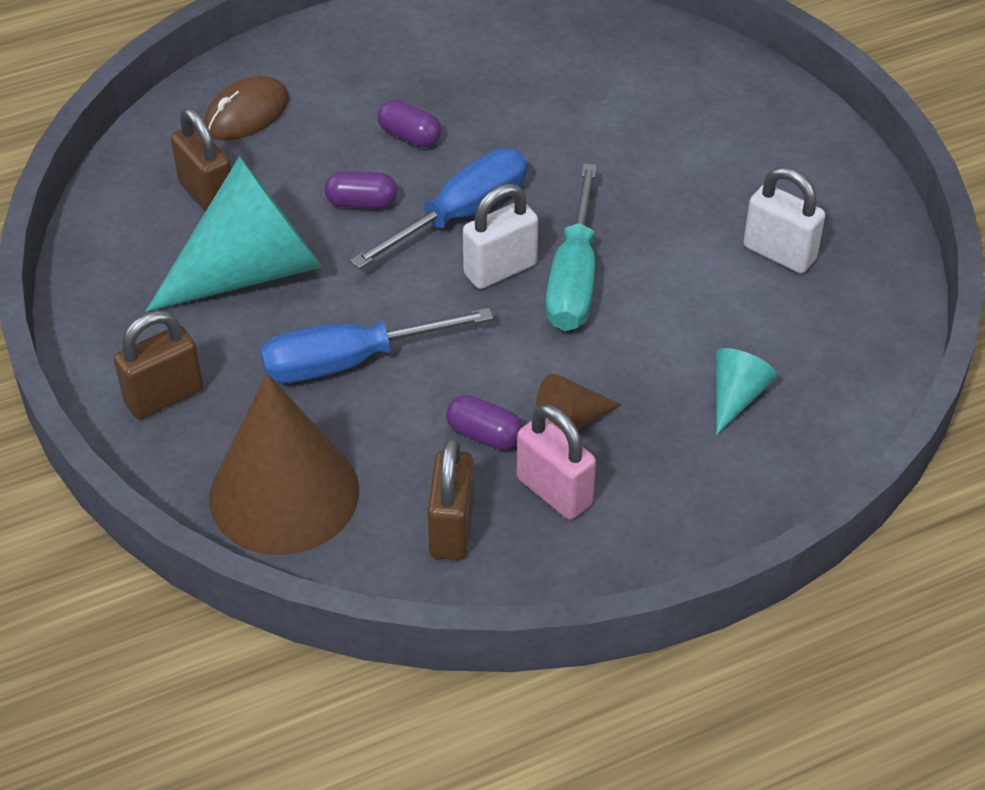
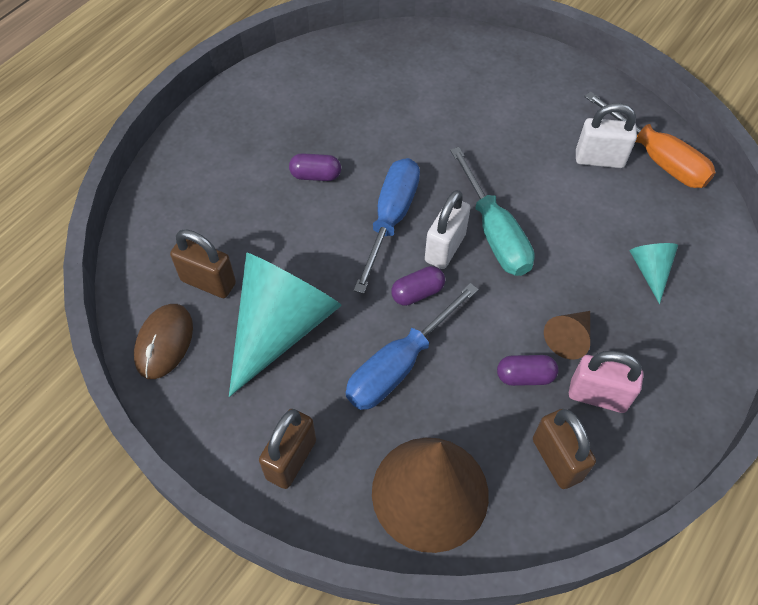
camera: 30 degrees left, 10 degrees up
(246, 113) = (191, 205): brown mouse -> brown mouse (164, 342)
(362, 203) = (320, 239): purple capsule -> purple capsule (417, 293)
(859, 282) = (657, 158): none -> orange screwdriver

